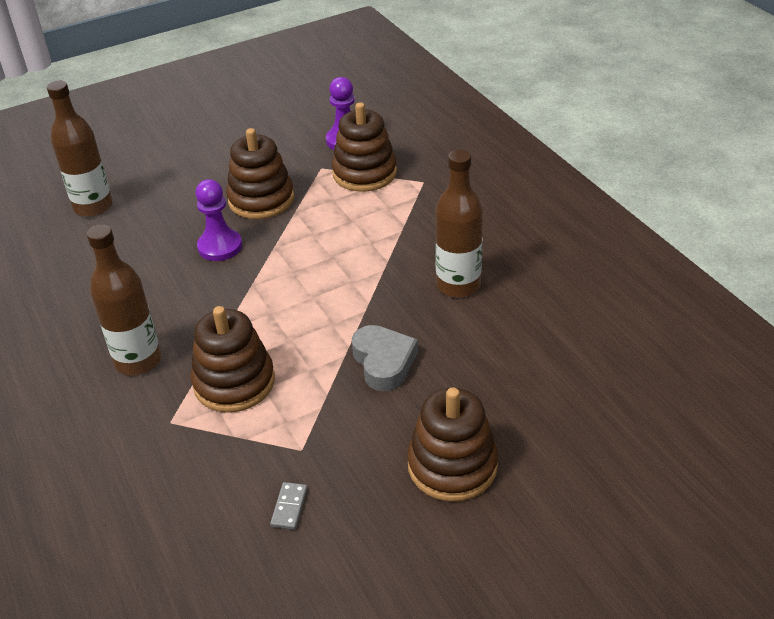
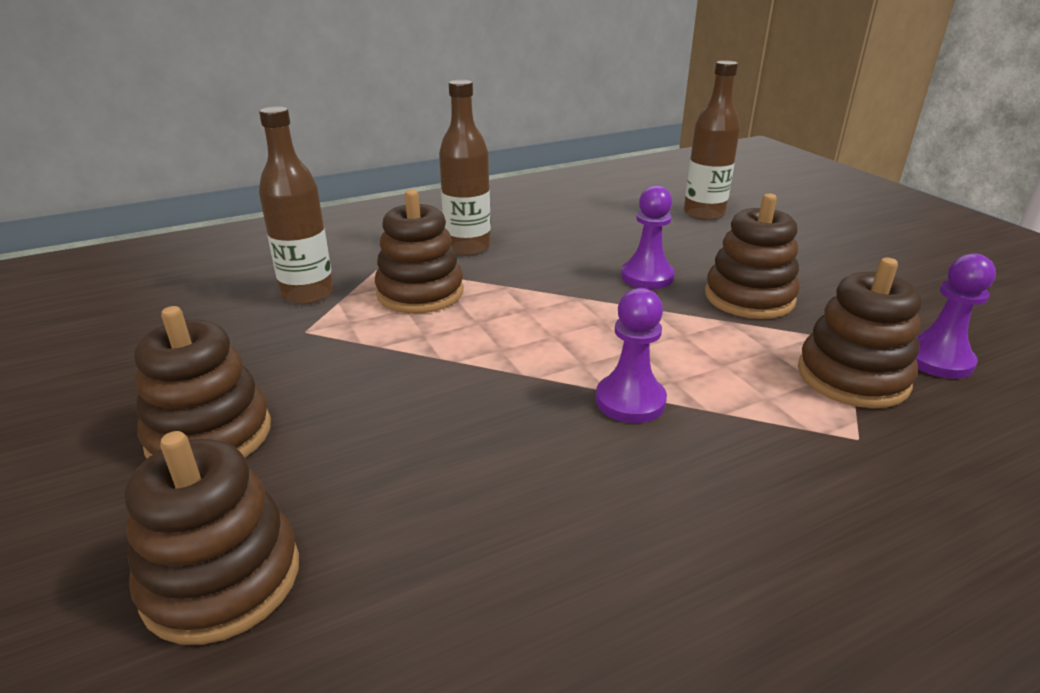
camera: 90 degrees right, 10 degrees down
(289, 507) = (232, 326): grey domino -> none
(384, 362) = (417, 386): grey heart -> none
(395, 261) = (630, 401): none -> purple pawn
(458, 285) = (571, 463): brown bottle -> brown bottle (308, 294)
(574, 415) = (222, 579): none -> brown stacking toy

